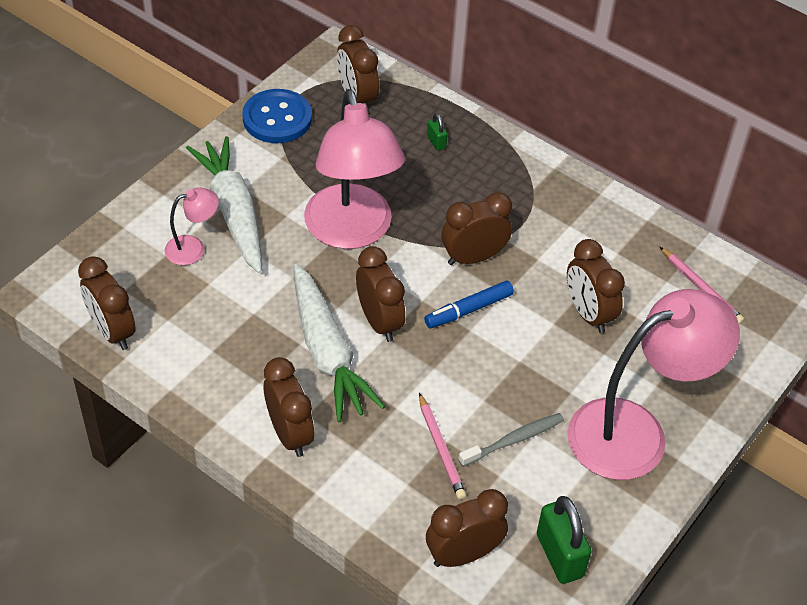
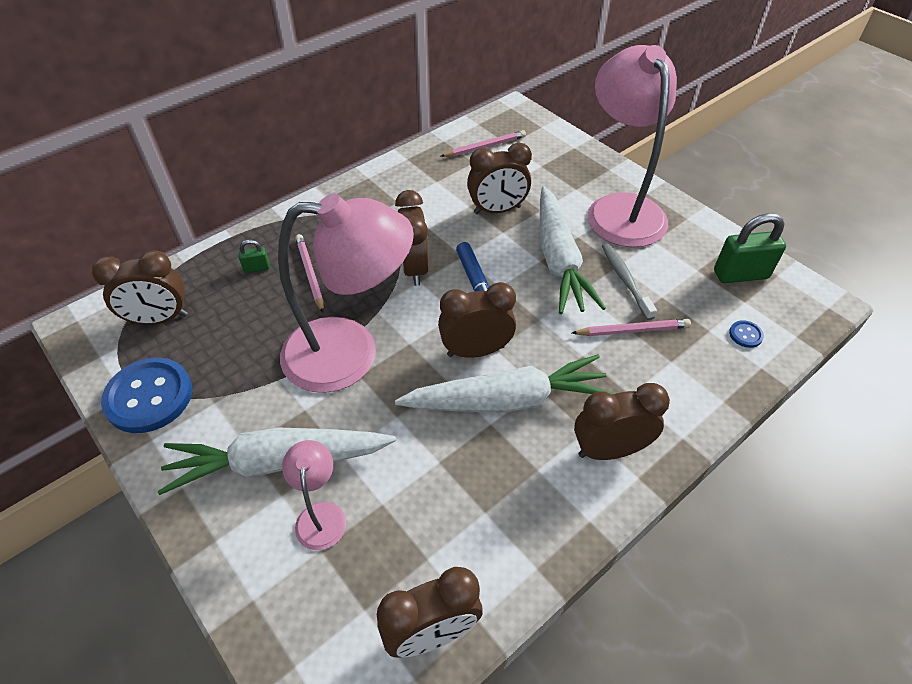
camera: 75 degrees left, 0 degrees up
(441, 181) = (310, 274): none -> pink pencil
(463, 554) = (745, 335): brown clock -> blue button
(525, 377) = (559, 260): none -> white carrot

